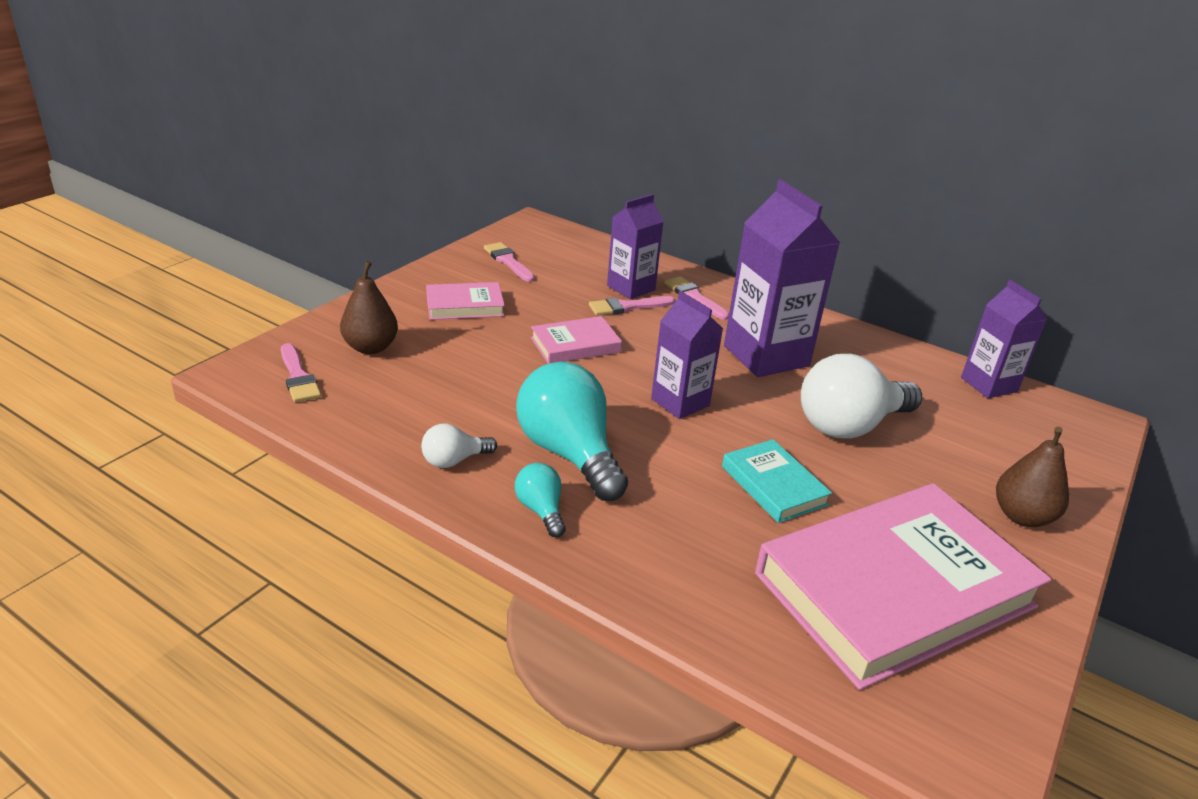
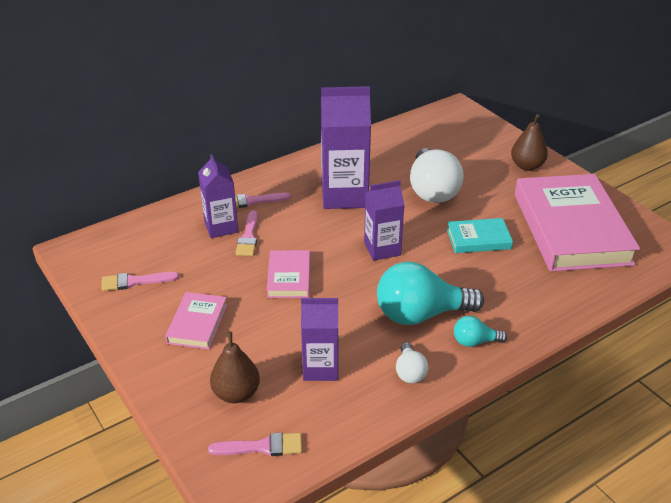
camera: 65 degrees left, 5 degrees up
(988, 385) = (411, 126): purple carton -> purple carton (320, 368)

